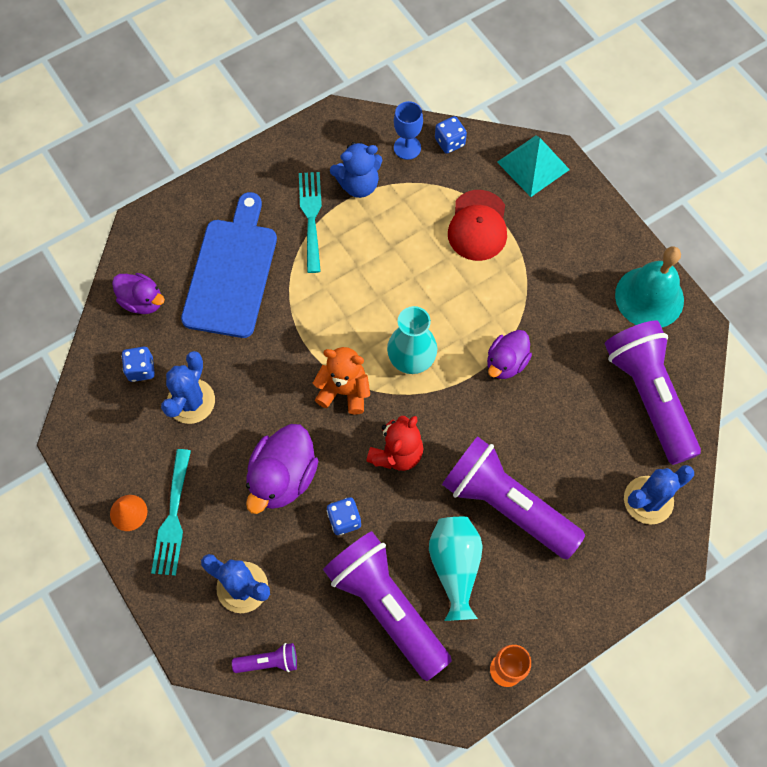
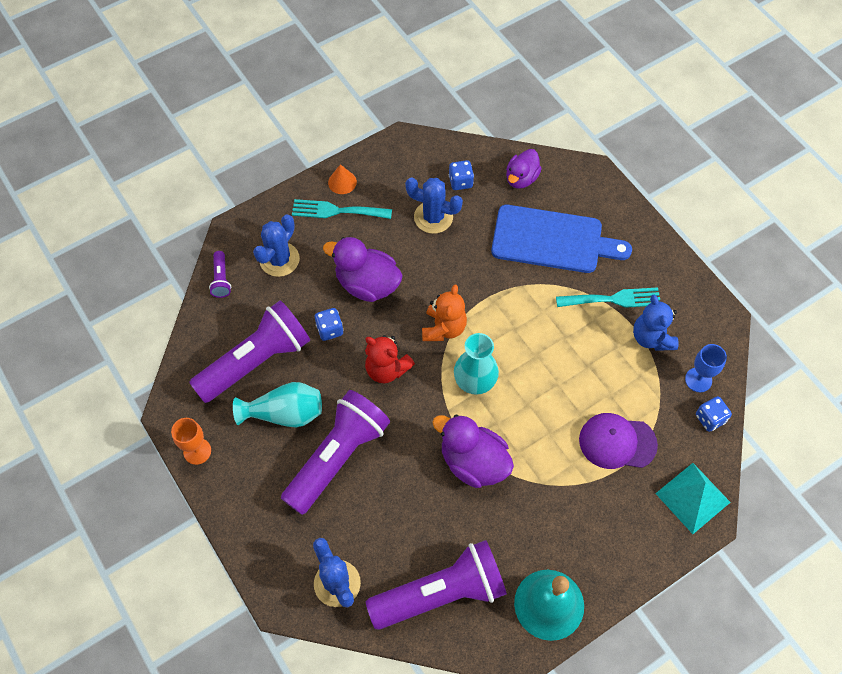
camera: 90 degrees right, 5 degrees down
(478, 226) = (617, 442): red cap -> purple cap
(506, 363) = (473, 462): purple duck -> purple duck, size x1.54

